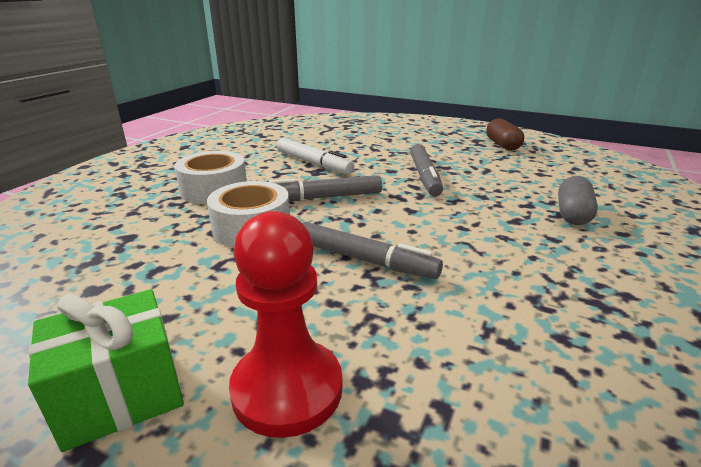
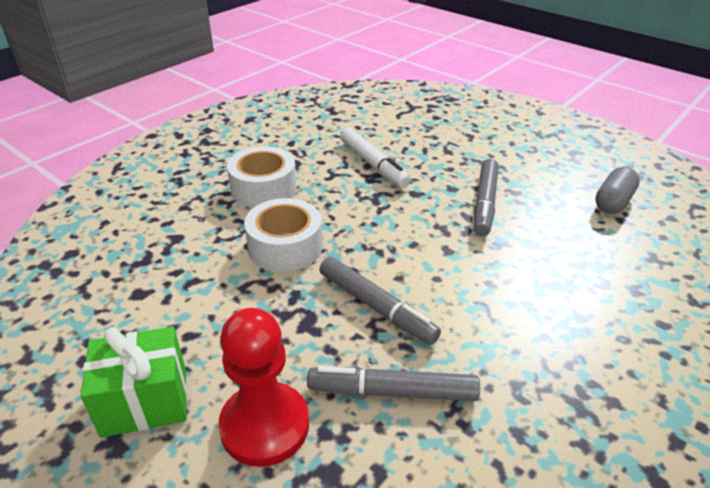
camera: 15 degrees right, 10 degrees up
(323, 197) = (365, 217): grey marker -> grey marker (392, 392)
(502, 145) = (602, 166): brown capsule -> none
(572, 214) = (622, 287): grey capsule -> grey capsule (613, 202)

